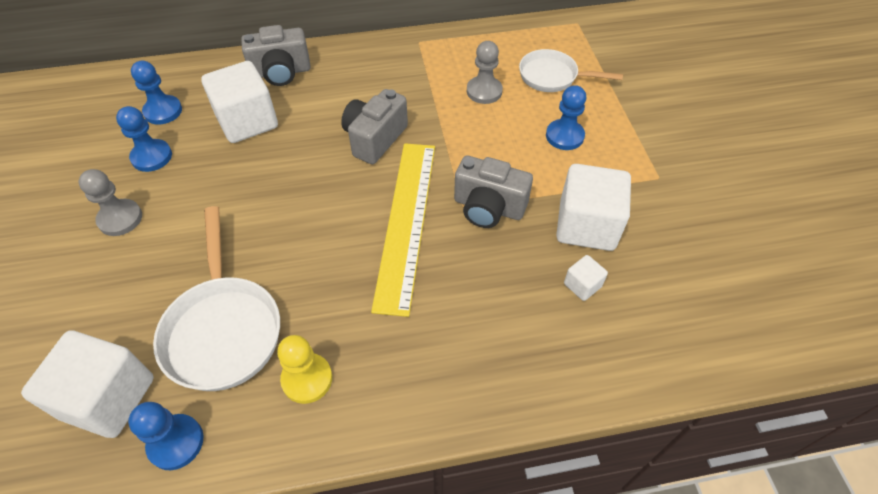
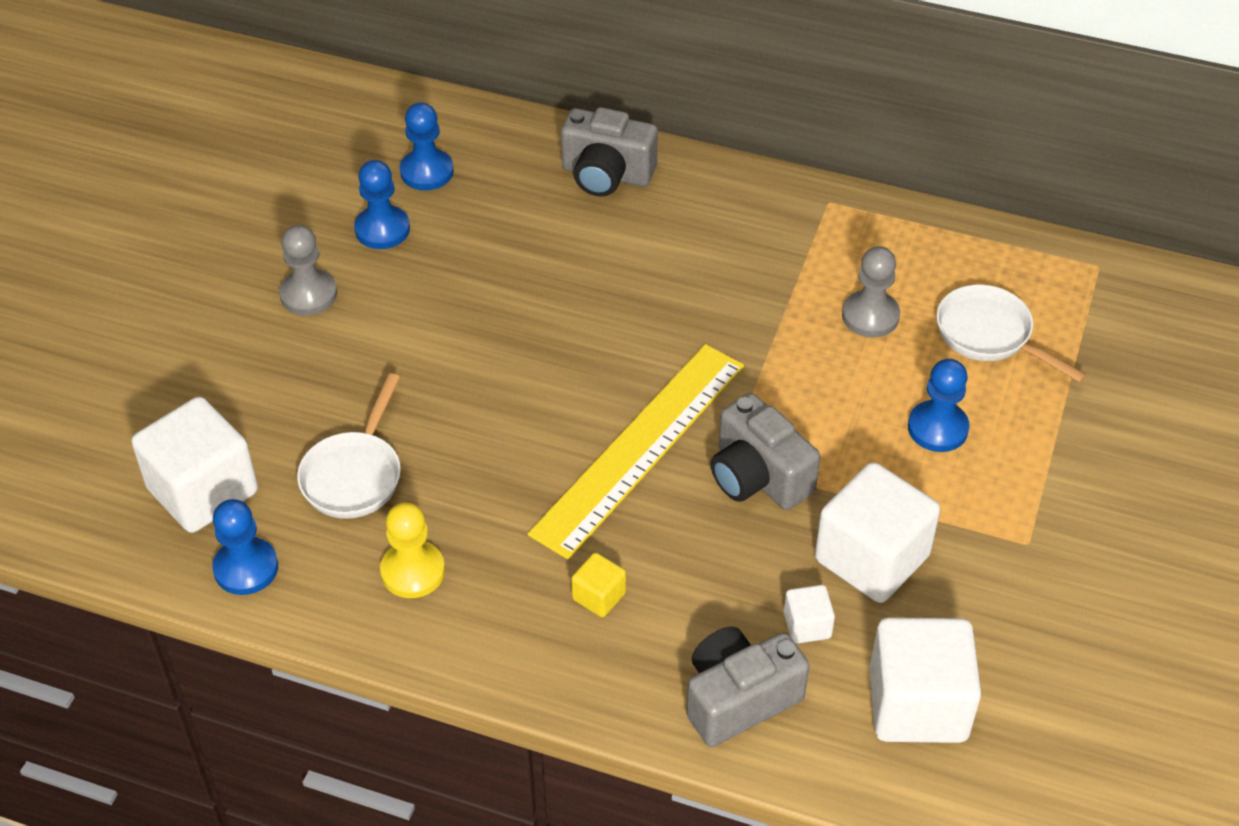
camera: 30 degrees right, 5 degrees down
(223, 329) = (355, 475): white pan -> white pan, size x0.66
(247, 121) = (522, 229): white cube -> white cube (917, 704)
(375, 139) = (672, 321): grey camera -> grey camera (739, 699)
(445, 331) = (599, 596): none -> yellow cube

